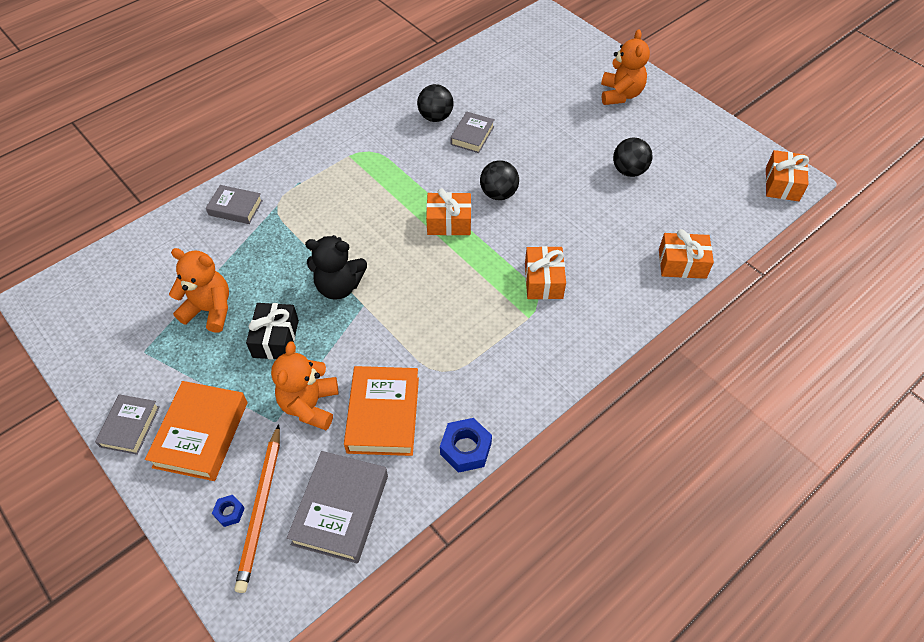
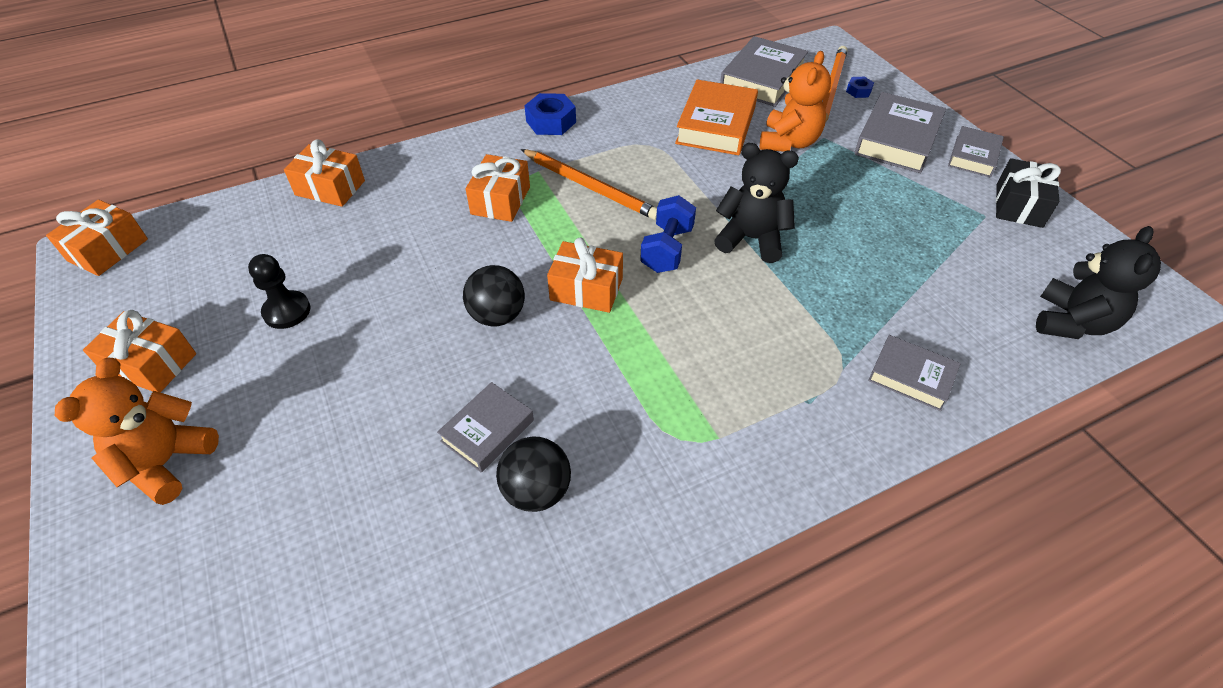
camera: 165 degrees left, 5 degrees down
(116, 265) = (1071, 322): none -> black teddy bear
(201, 434) = (897, 140): orange book -> grey book
(210, 310) = (916, 243): orange teddy bear -> none
(276, 339) = (829, 201): black gift -> black gift (1019, 205)
(401, 264) = (667, 249): none -> blue dumbbell
(465, 448) = (645, 94): blue nut -> blue nut (551, 121)
(478, 310) = (590, 187): none -> orange pencil
(629, 171) = (287, 311): black ball -> black pawn
(676, 130) = (151, 364): none -> orange gift

